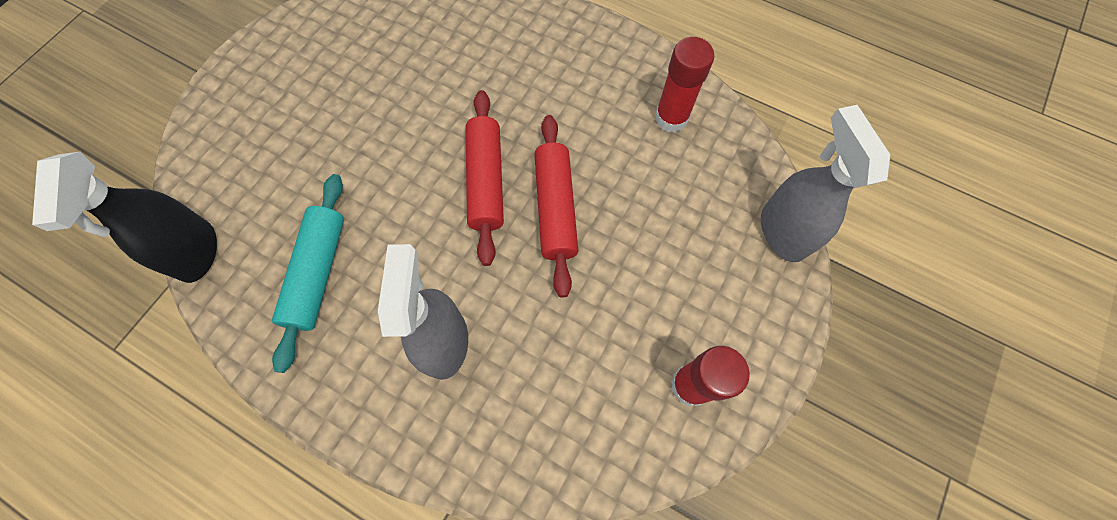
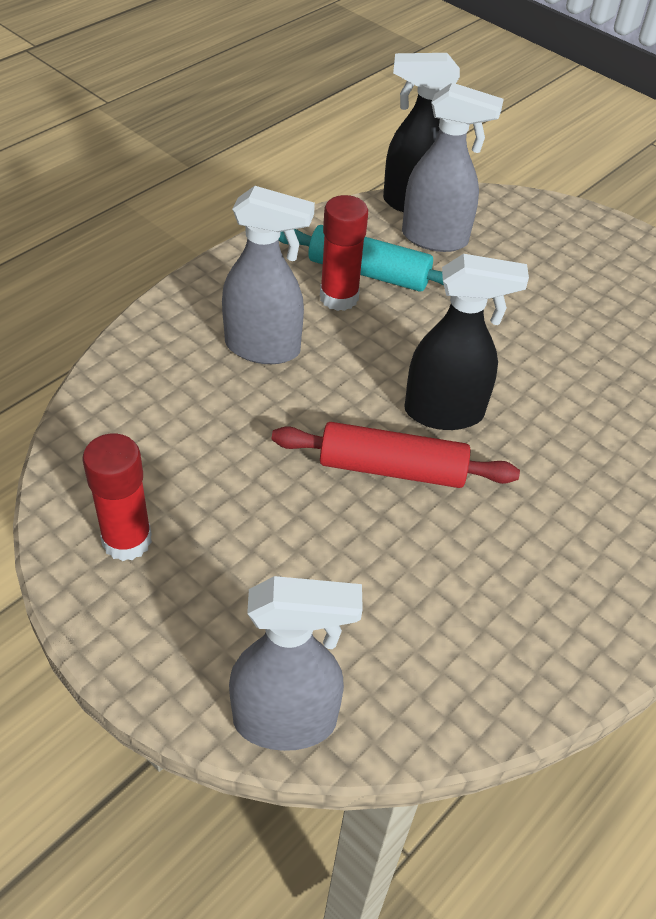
camera: 100 degrees right, 20 degrees down
(255, 223) = (435, 239): none -> grey spray bottle
(486, 181) = (444, 413): red rolling pin -> black spray bottle
(671, 118) = (507, 636): red glue stick -> red glue stick (339, 297)

